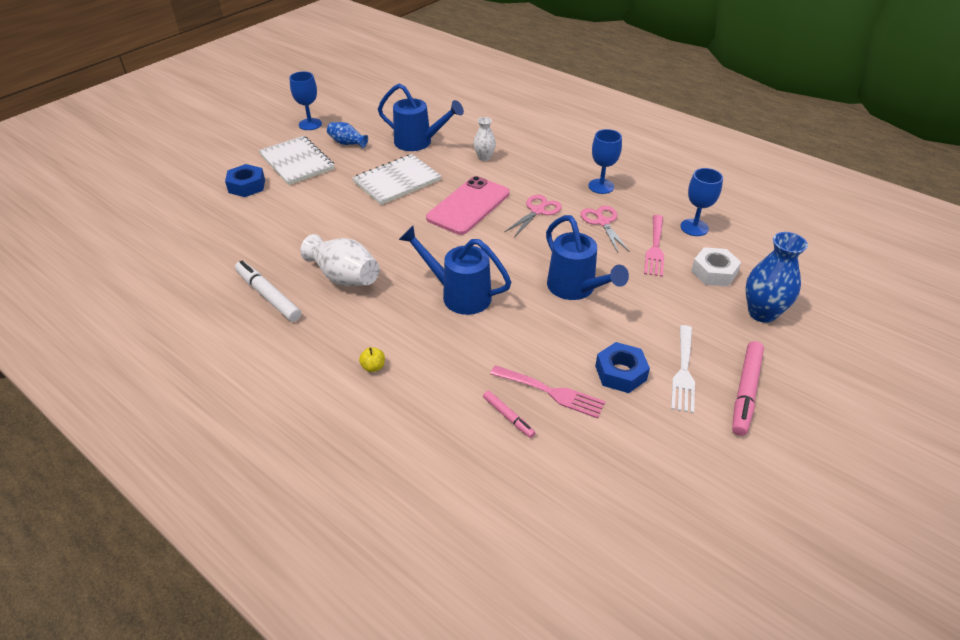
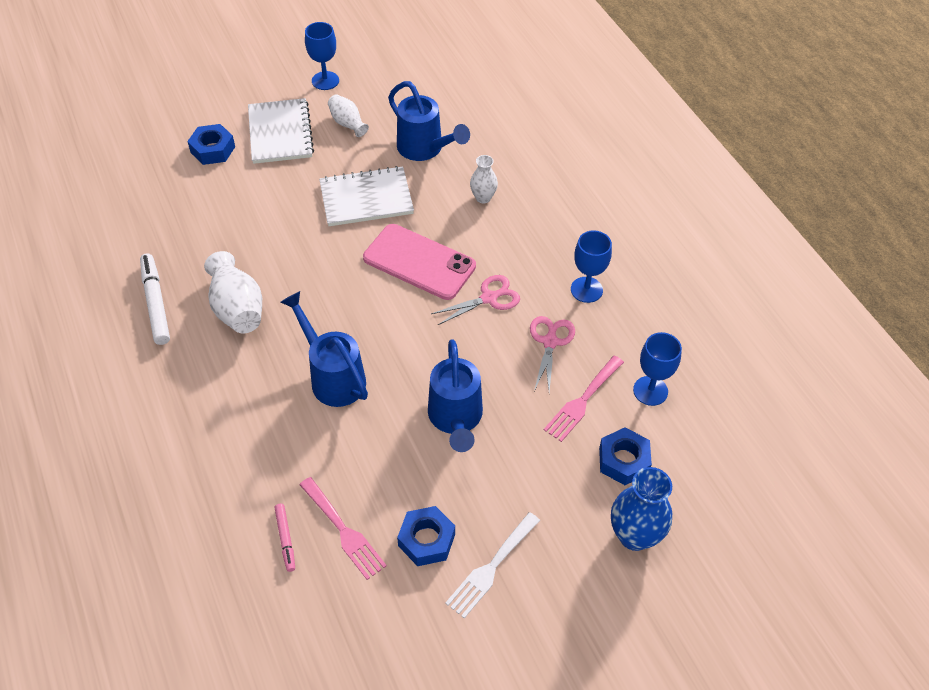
camera: 25 degrees right, 10 degrees up
(347, 143) = (347, 123): blue vase -> white vase
(373, 367) = (201, 428): yellow apple -> none
(468, 206) = (419, 262): pink phone -> pink phone turned 60 degrees clockwise
(714, 272) = (623, 460): white nut -> blue nut
(745, 392) = (536, 620): pink marker -> none

